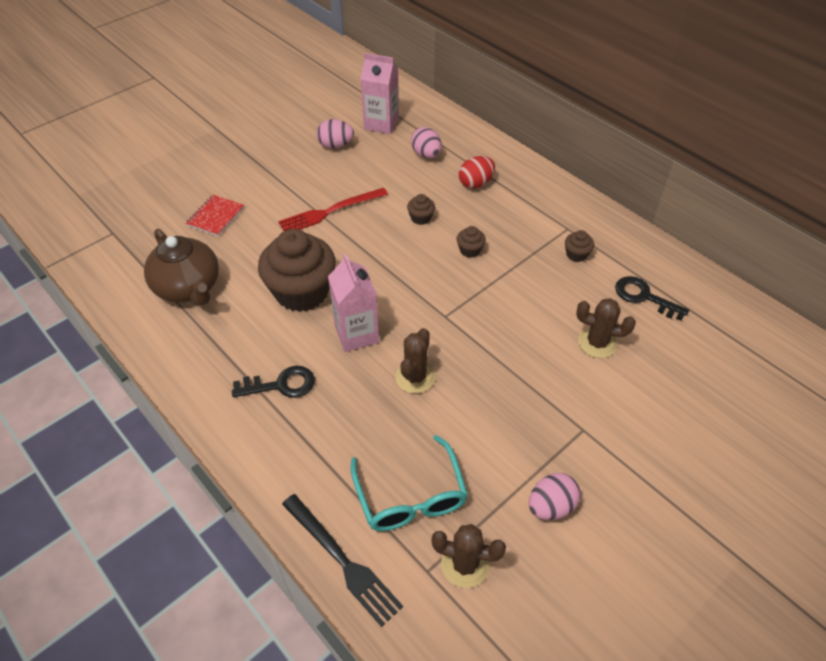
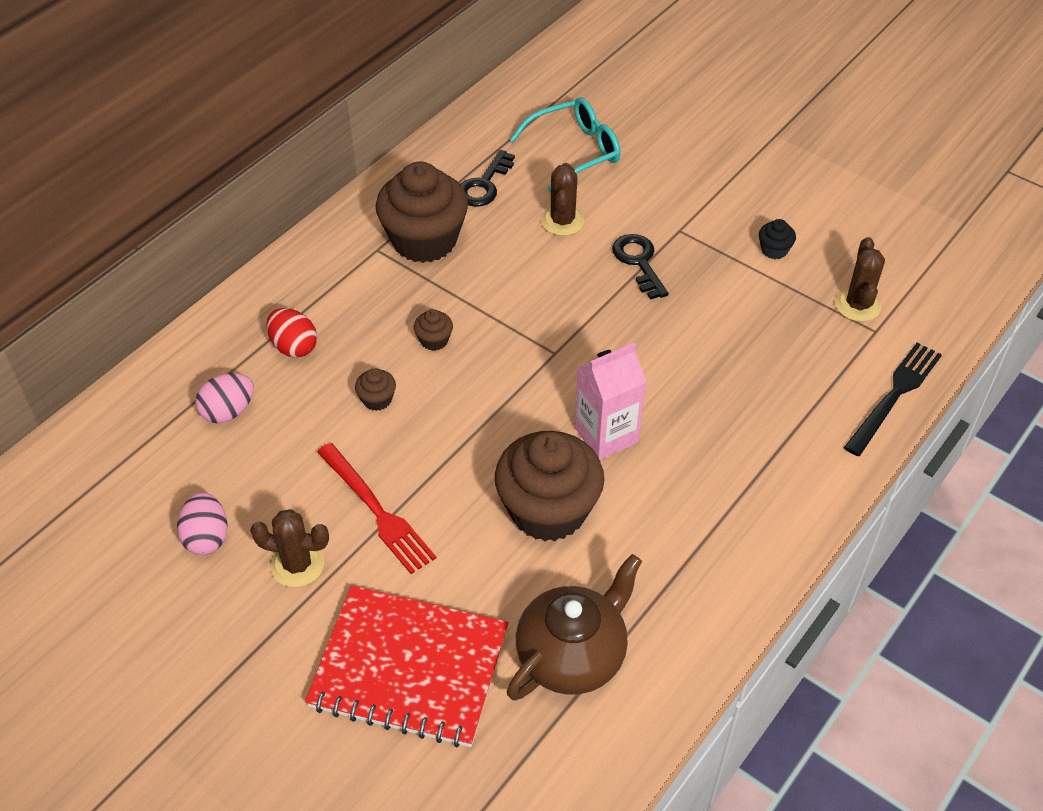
camera: 100 degrees left, 0 degrees up
(215, 216) = (409, 668): red notebook -> red notebook, size x2.11
(280, 385) = (707, 497): black key -> black key (639, 262)
(381, 124) = (143, 483): pink carton -> none
(410, 496) = (805, 353): turquoise glasses -> turquoise glasses (575, 151)
(415, 377) = (655, 369): brown cactus -> brown cactus (297, 564)
(551, 506) = (774, 250): pink egg -> black cupcake
(576, 254) = (424, 240): brown cupcake -> brown cupcake, size x2.46

